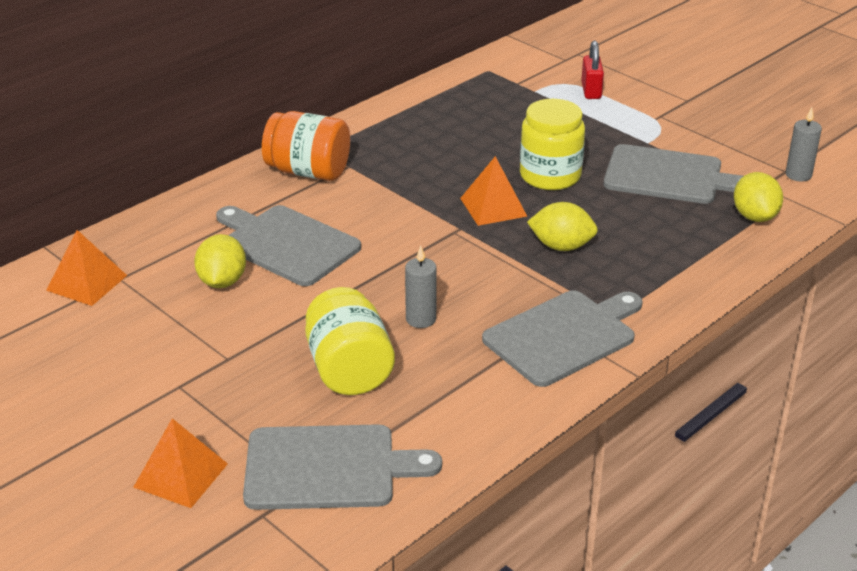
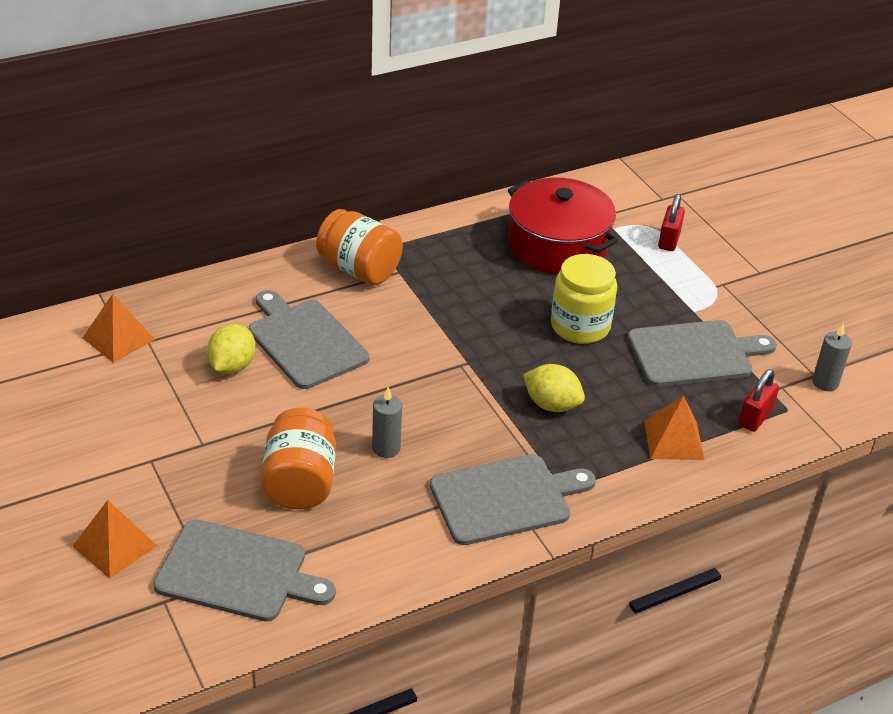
camera: 15 degrees right, 5 degrees up
(349, 369) = (300, 482): yellow jar -> orange jar
(491, 115) = (558, 246): none -> red pot
(493, 207) = (509, 347): orange pyramid -> orange pyramid (674, 440)
(669, 176) = (694, 353): grey cutting board -> grey cutting board turned 45 degrees counterclockwise
(754, 216) = (755, 418): yellow lemon -> red padlock

